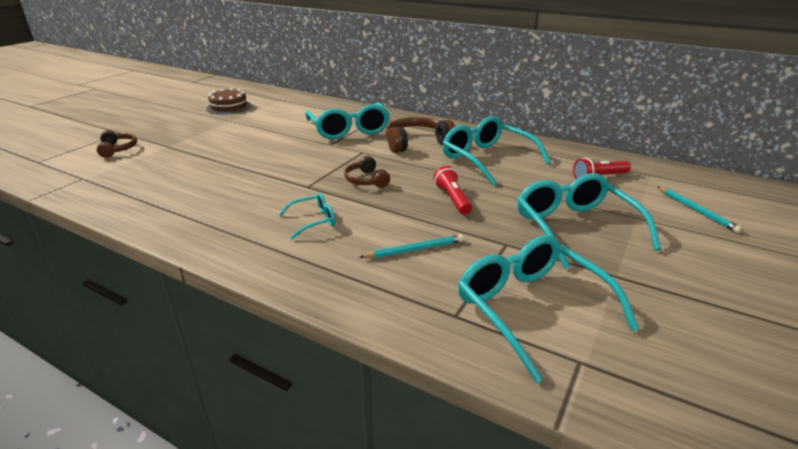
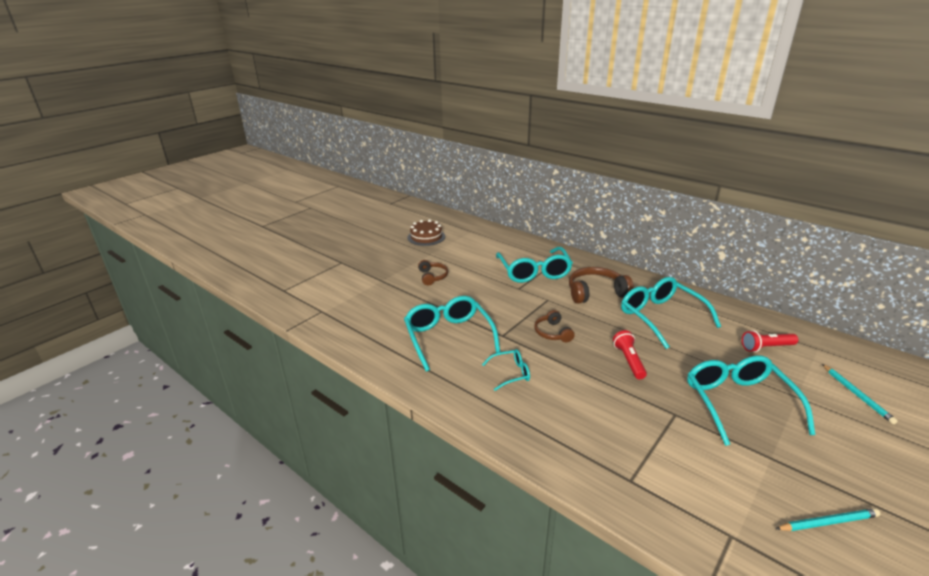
camera: 10 degrees right, 0 degrees up
(118, 149) = (342, 281): brown headphones -> brown headphones (432, 277)
(414, 249) = (596, 411): turquoise pencil -> turquoise pencil (827, 522)
(531, 309) = (693, 481): turquoise glasses -> turquoise glasses (448, 337)

